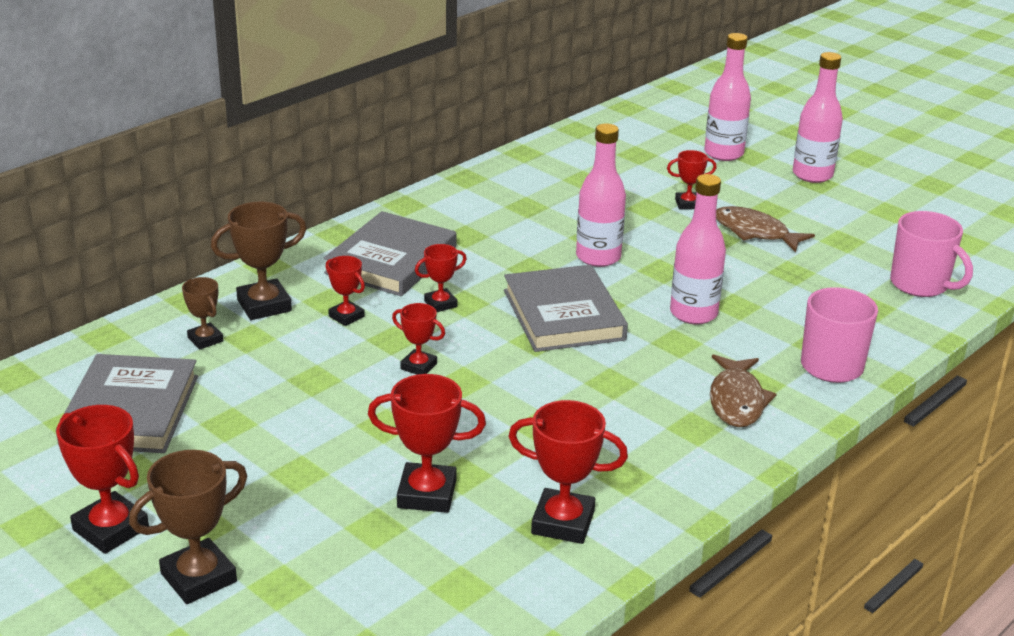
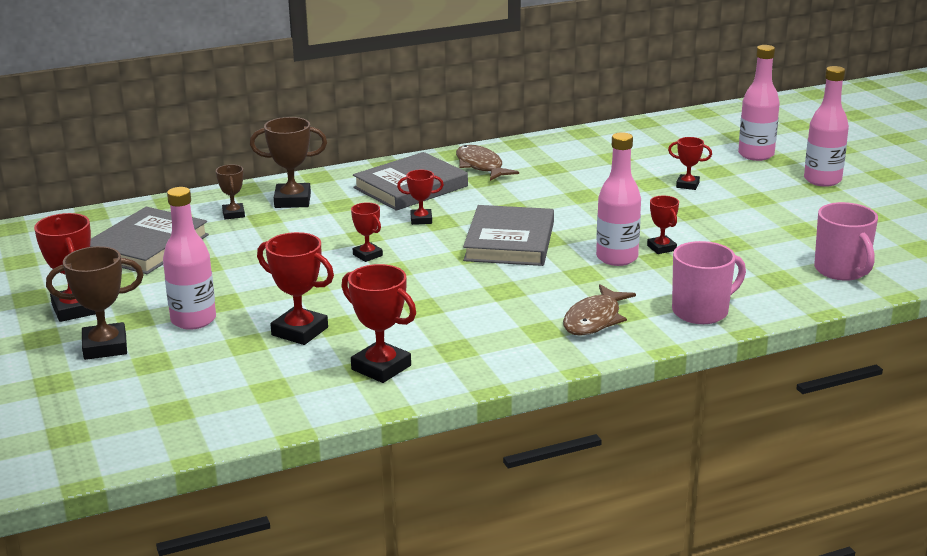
camera: 25 degrees right, 5 degrees down
(346, 316) = (344, 216): red trophy -> red trophy (661, 248)
(598, 257) = (575, 209): pink bottle -> pink bottle (193, 320)
(755, 232) = (727, 212): brown fish -> brown fish (480, 166)

